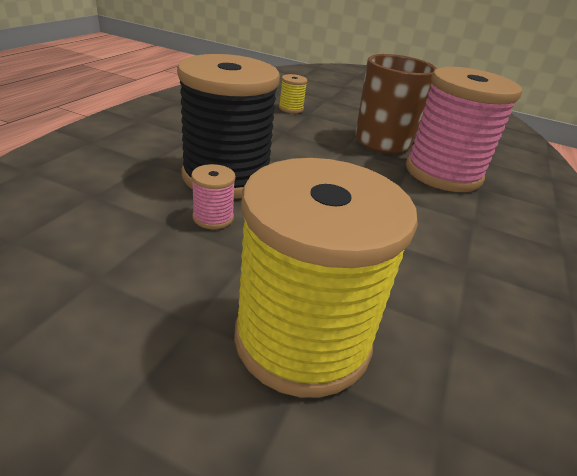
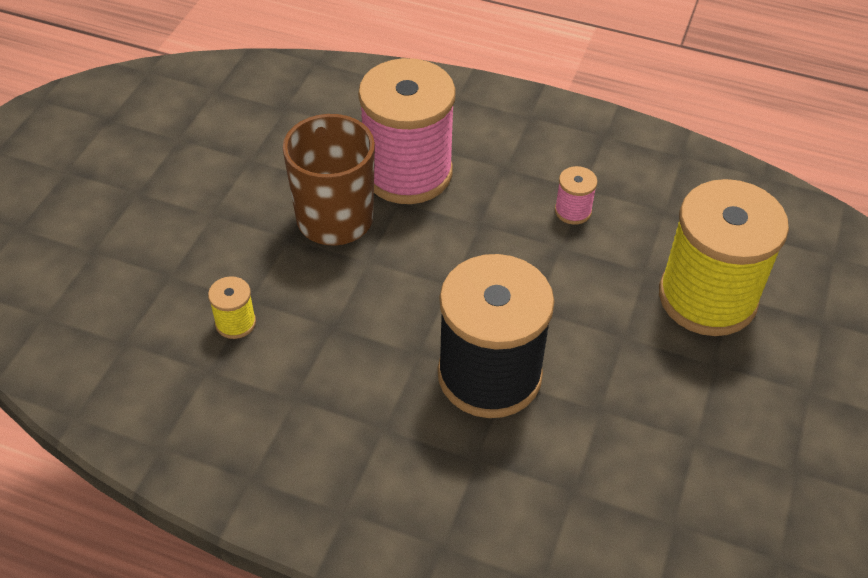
camera: 90 degrees left, 15 degrees up
(213, 218) = (577, 374): pink spool -> pink spool (573, 211)

